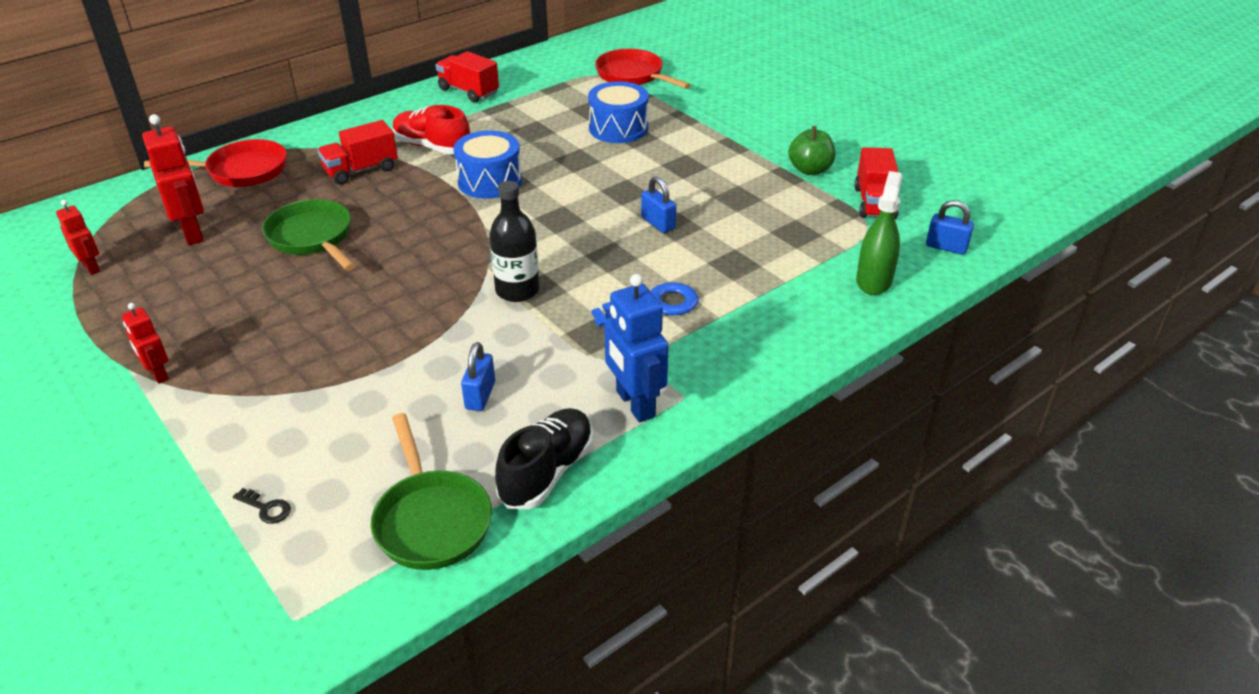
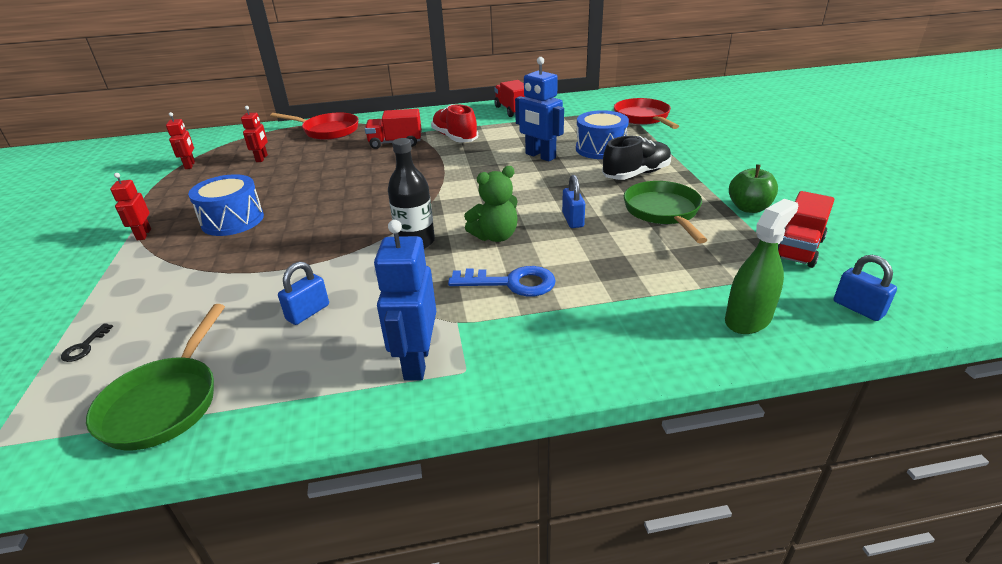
camera: 30 degrees right, 5 degrees down
(193, 233) = (262, 158): red robot -> red robot, size x0.58
(266, 508) = (84, 347): black key -> black key turned 45 degrees clockwise
(312, 238) = (323, 176): green pan -> green pan (663, 212)
(489, 181) = (471, 165): blue drum -> blue drum (232, 220)
(547, 472) = (287, 396): black shoe -> black shoe (636, 174)
(559, 152) = (540, 156): none -> blue robot
(596, 262) = (495, 236): none -> green teddy bear

